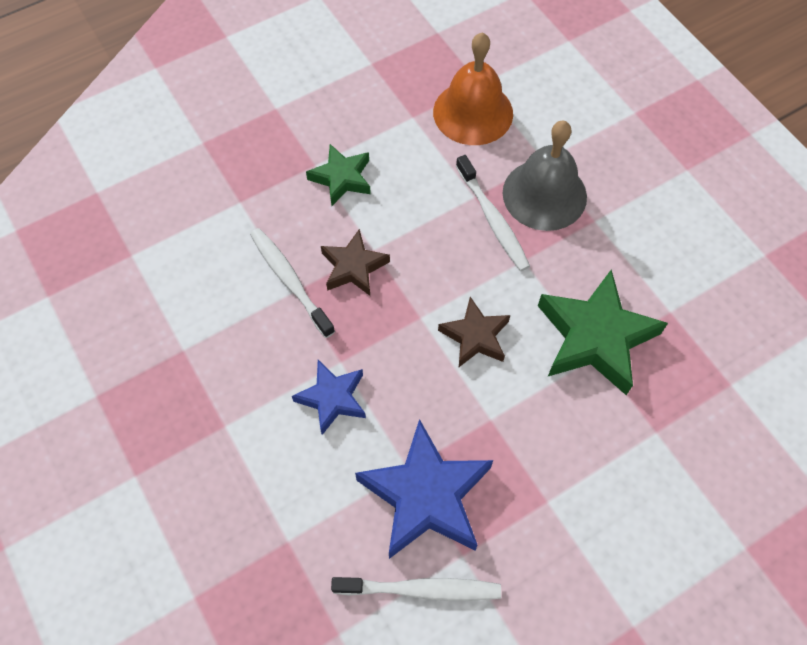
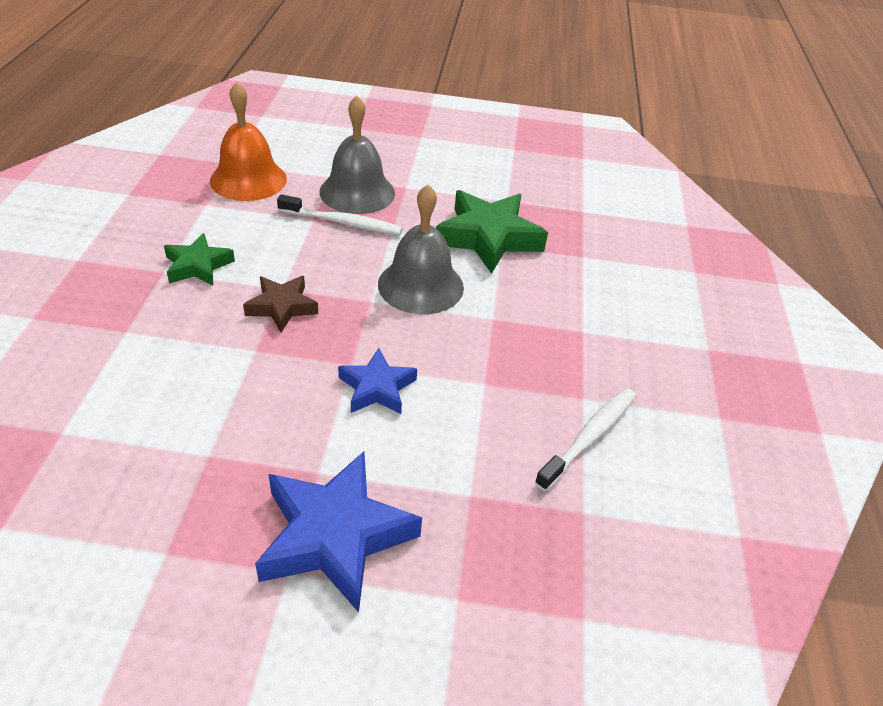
camera: 55 degrees left, 20 degrees down
(290, 280) = (242, 347): white toothbrush -> none
(425, 496) = (516, 387): blue star -> blue star (335, 536)
(475, 336) = (420, 285): brown star -> grey bell

